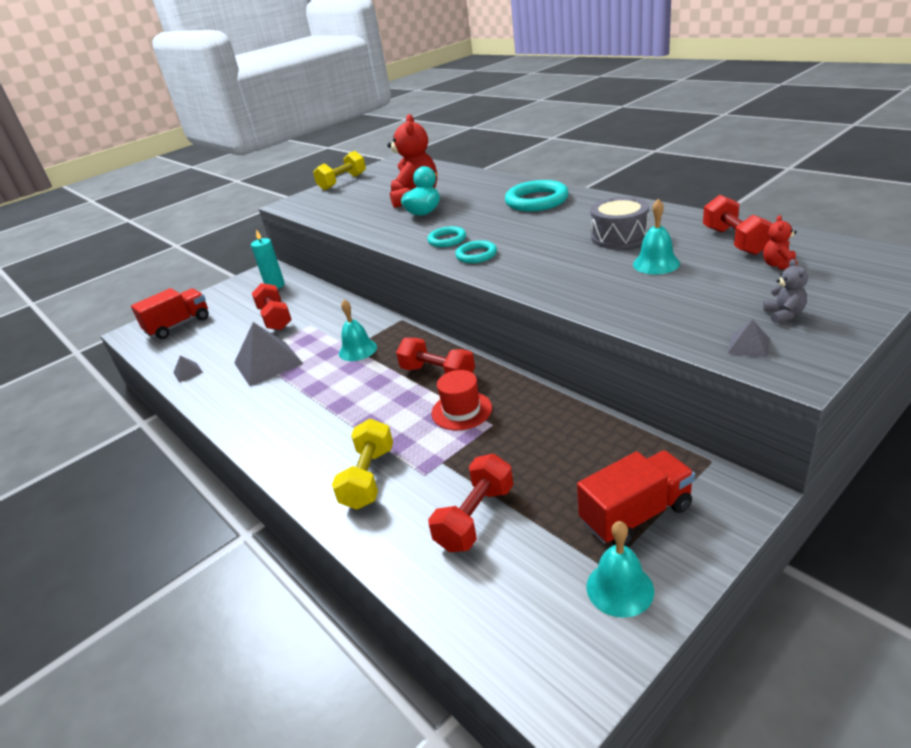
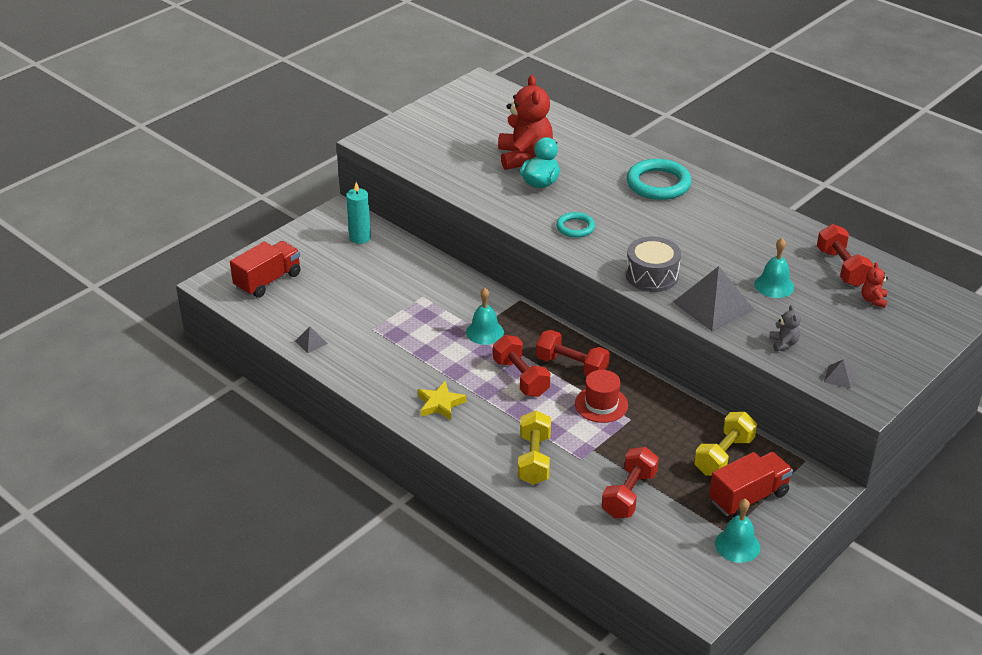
camera: 10 degrees left, 5 degrees up
(268, 363) = (395, 339): grey pyramid -> grey pyramid (713, 306)
(275, 318) = (379, 284): red dumbbell -> red dumbbell (520, 378)
(286, 422) = (440, 404): none -> yellow star
(342, 182) = (426, 112): yellow dumbbell -> yellow dumbbell (724, 456)
(476, 255) = (609, 252): turquoise ring -> none
(619, 236) = (742, 247): grey drum -> grey drum (652, 275)
(783, 314) = (868, 351): grey teddy bear -> grey teddy bear (783, 343)

